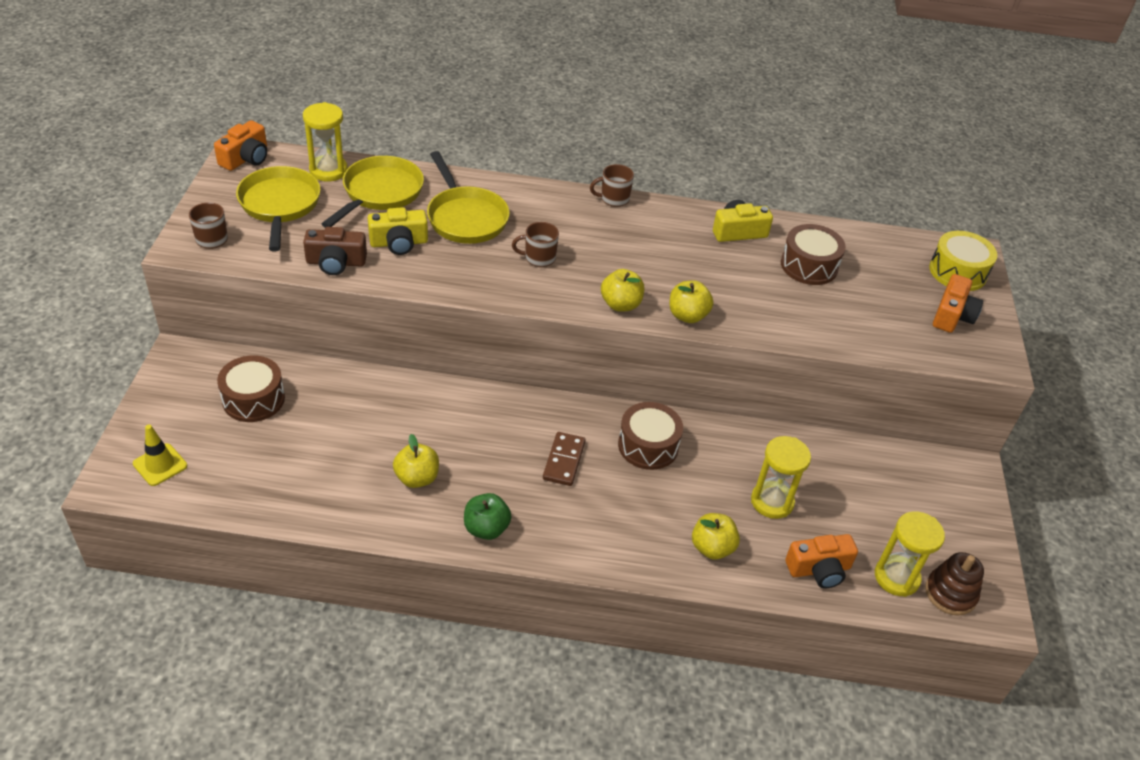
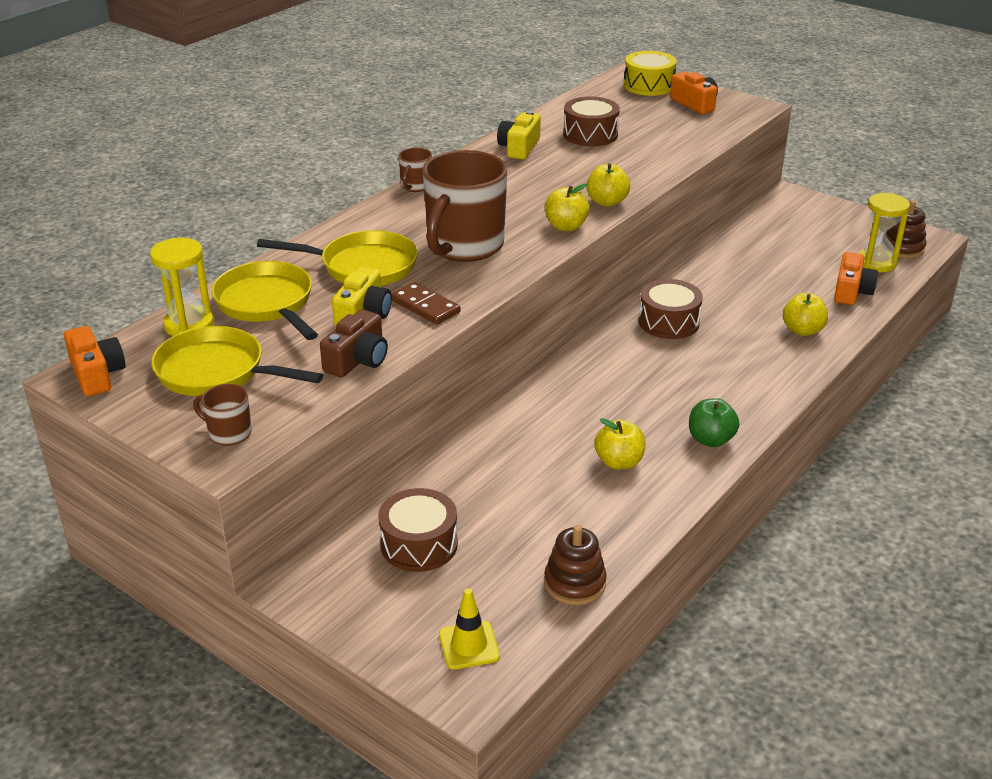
camera: 55 degrees left, 10 degrees down
(253, 500) = (574, 583): none -> brown stacking toy
(539, 258) = (464, 246): brown mug -> brown mug, size x2.27
(563, 460) = (655, 371): brown domino -> brown domino (425, 306)
(772, 501) = (770, 286): yellow hourglass -> none

